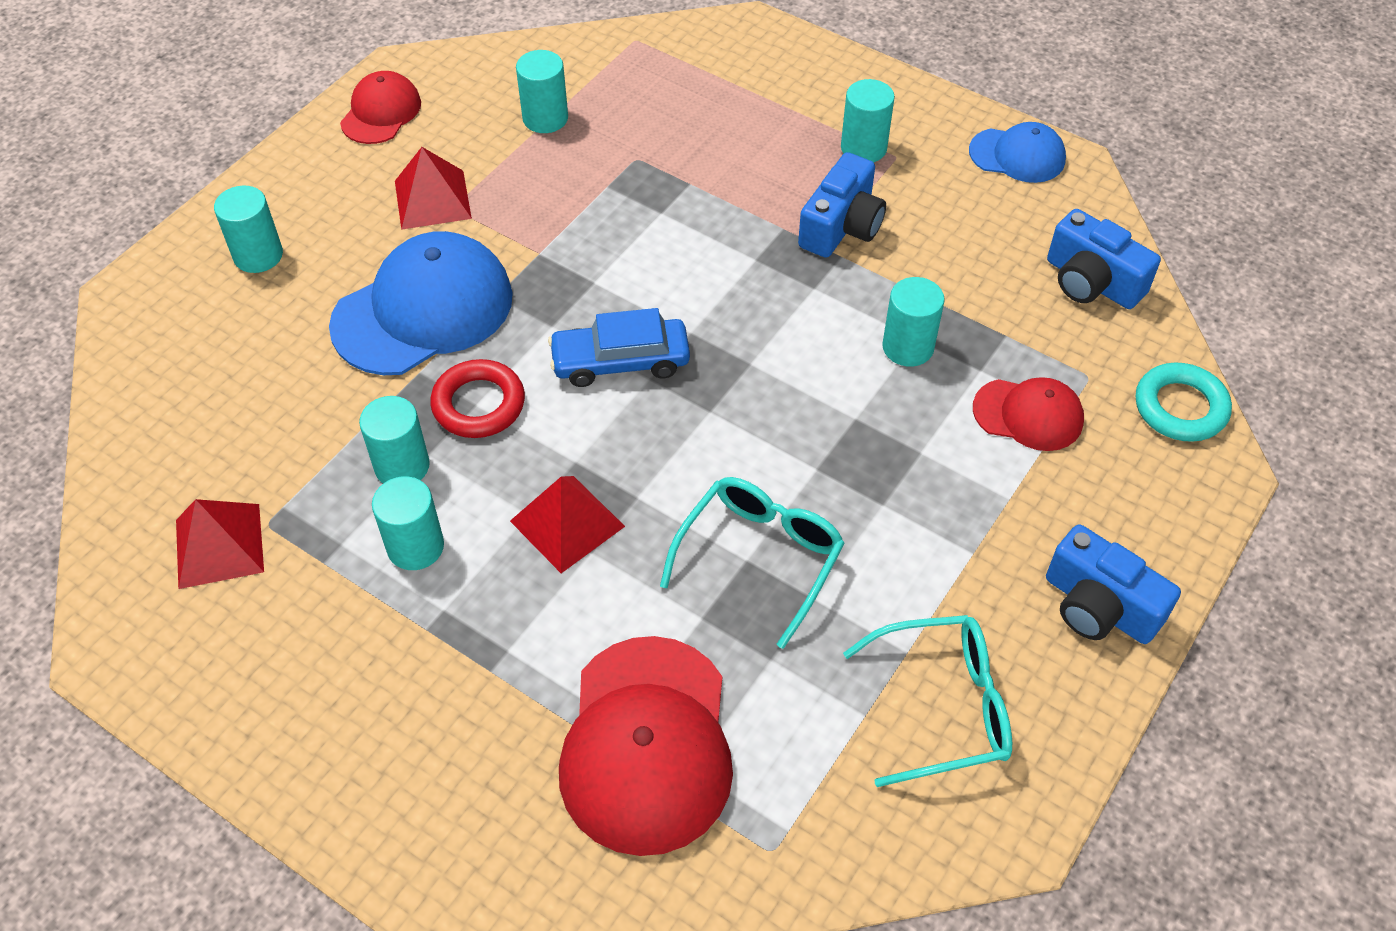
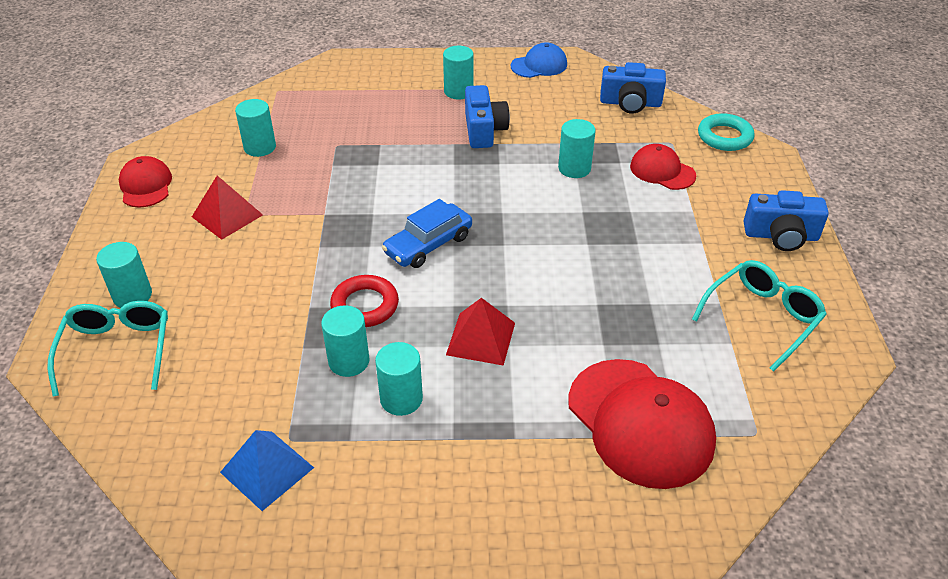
camera: 35 degrees left, 10 degrees down
(219, 545) = (267, 469): red pyramid -> blue pyramid
(423, 310) = (279, 274): blue cap -> none
(760, 557) = (602, 299): turquoise glasses -> turquoise glasses (117, 350)
(1028, 414) = (662, 171): red cap -> red cap turned 120 degrees counterclockwise

